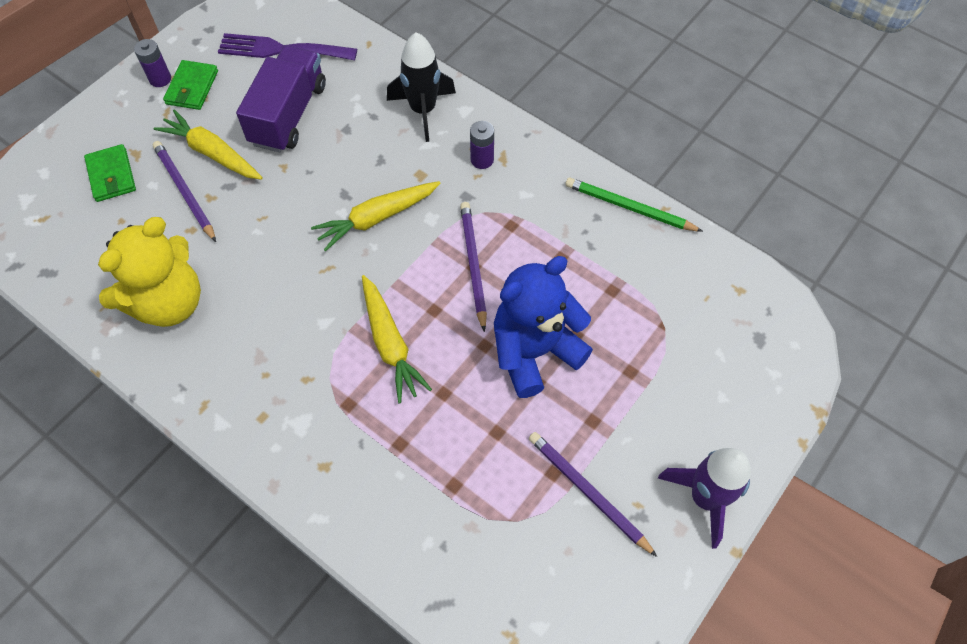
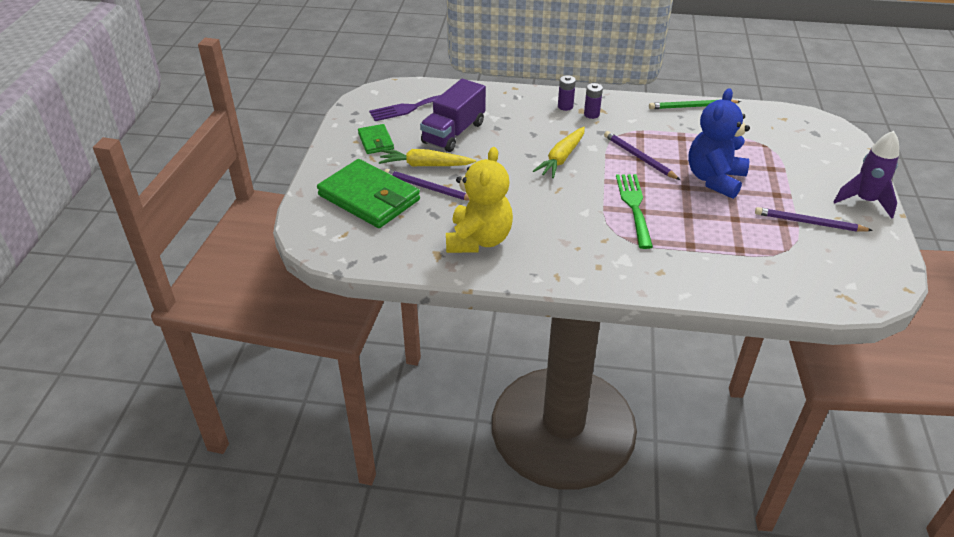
camera: 30 degrees left, 20 degrees down
(111, 175) = (369, 198): green wallet -> green wallet, size x1.99
(160, 79) = (349, 144): purple battery -> purple battery (565, 106)
(288, 114) = (453, 133): purple truck -> purple truck turned 135 degrees counterclockwise
(390, 344) = (634, 206): yellow carrot -> green fork
(423, 110) = (533, 105): black rocket -> none

